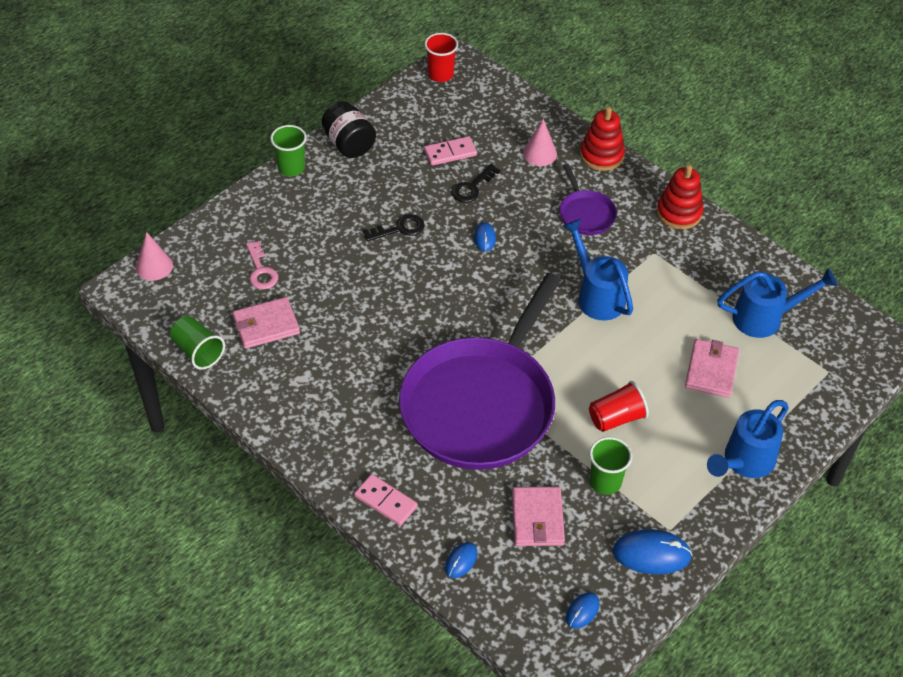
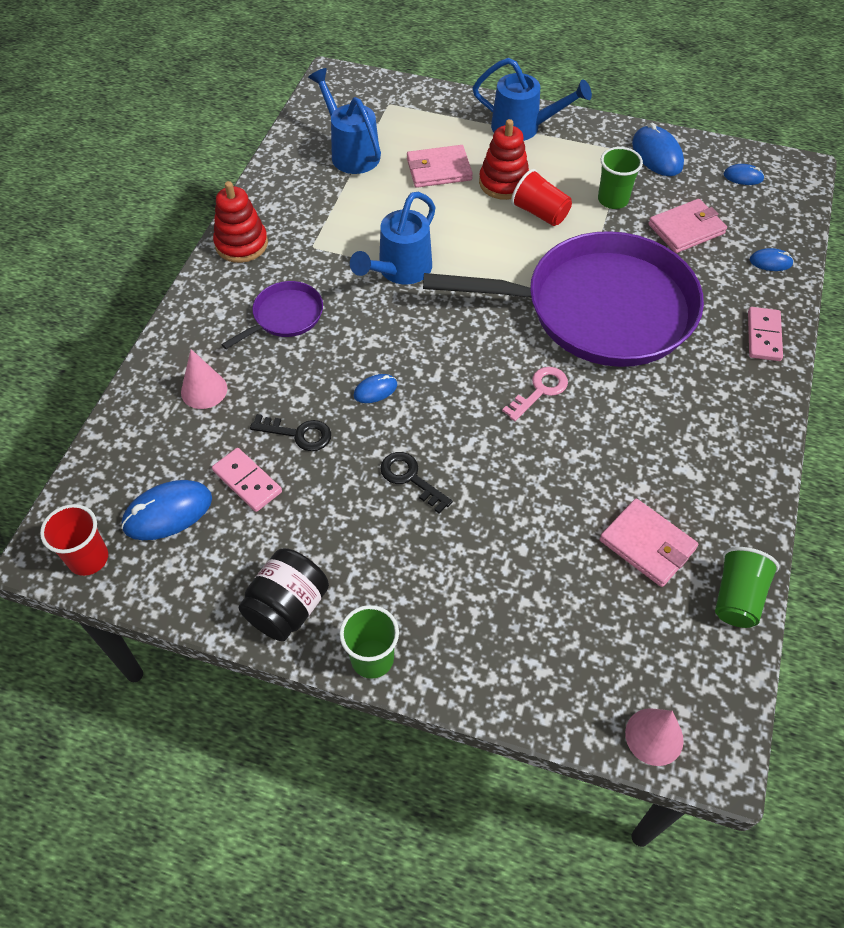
camera: 115 degrees left, 5 degrees up
(261, 270) = (572, 596): pink key -> pink key (540, 391)
(450, 113) = (168, 512): none -> blue mouse
(601, 155) = (179, 332): red stacking toy -> red stacking toy (504, 183)

